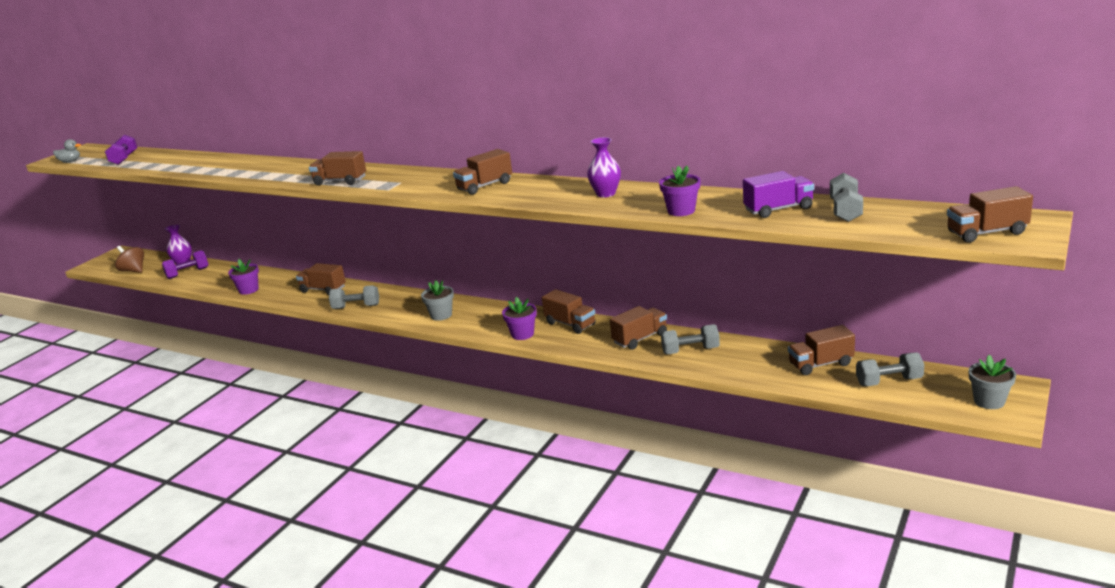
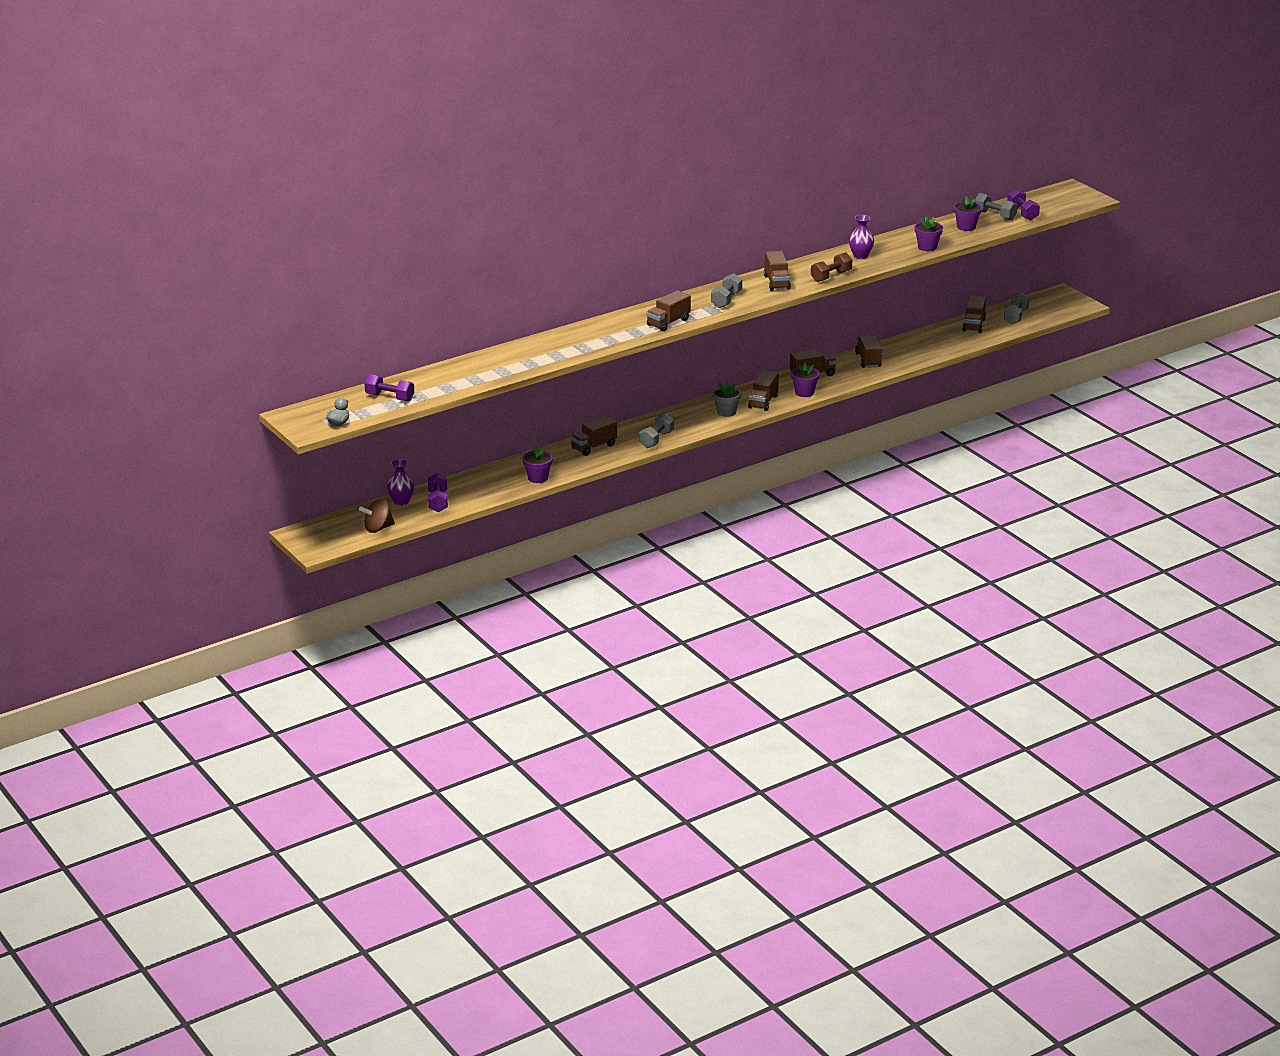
camera: 65 degrees left, 5 degrees up
(530, 199) = (831, 276): none -> brown dumbbell
(690, 351) = (906, 351): grey dumbbell -> grey dumbbell (726, 300)
(778, 209) = (966, 227): purple truck -> purple flower pot
(884, 221) = (1022, 213): none -> purple dumbbell
(986, 233) = (1071, 202): brown truck -> brown truck (763, 402)
(989, 401) = (1065, 303): grey flower pot -> none

